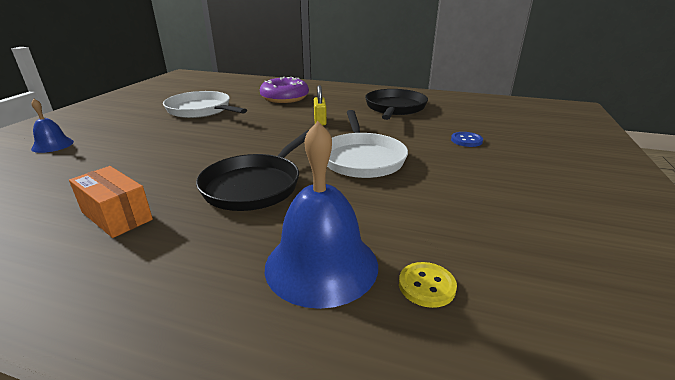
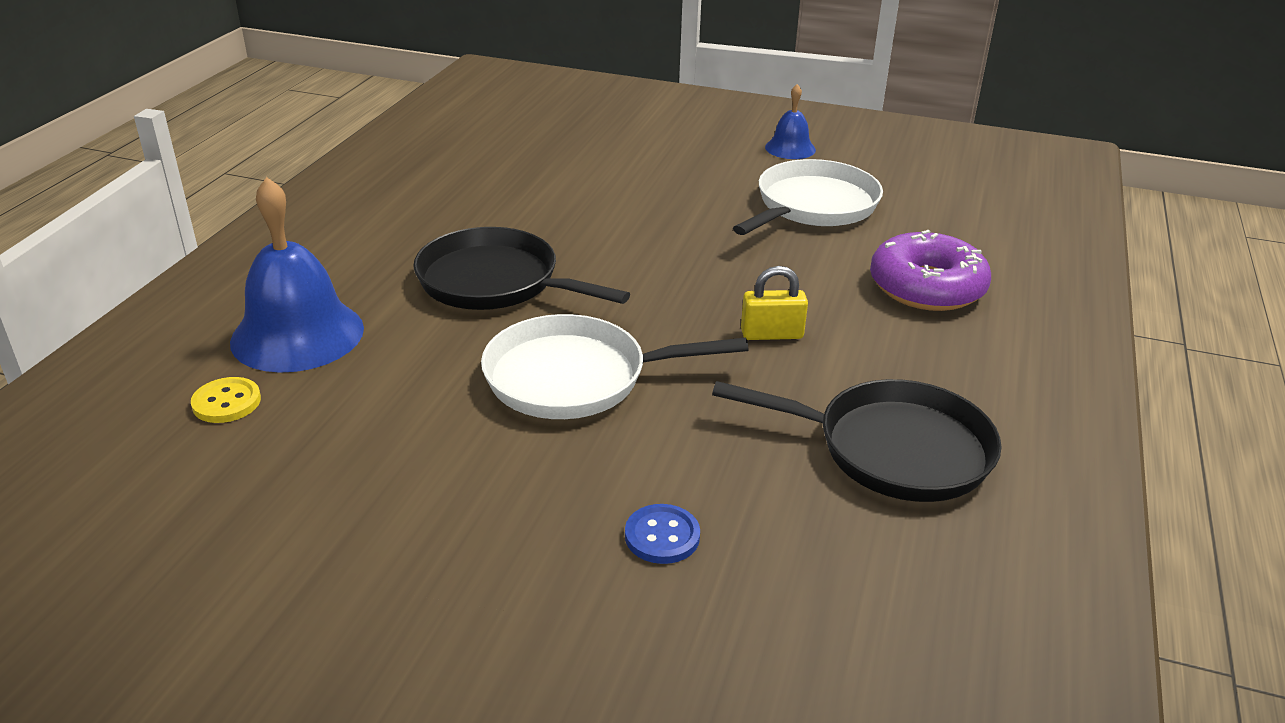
camera: 90 degrees right, 5 degrees up
(52, 145) = (645, 130): blue bell -> blue bell (790, 148)
(117, 216) = (443, 207): orange box -> none

